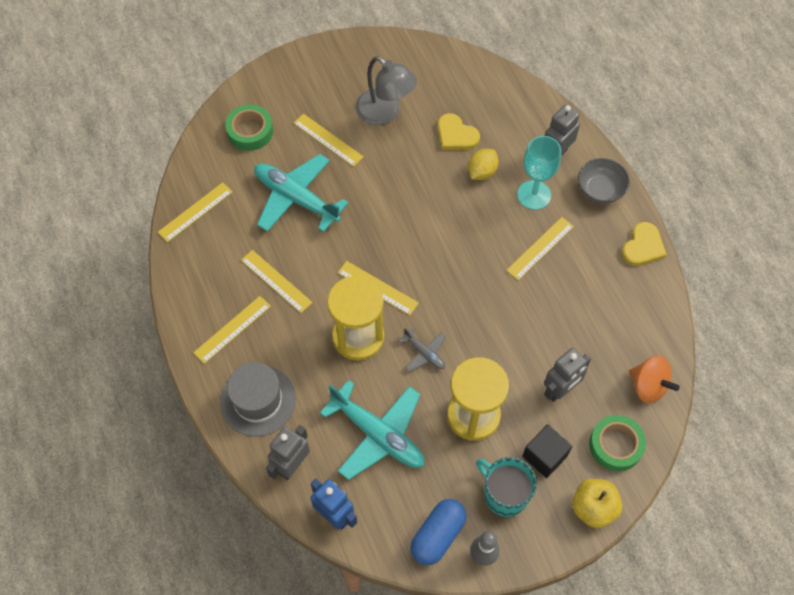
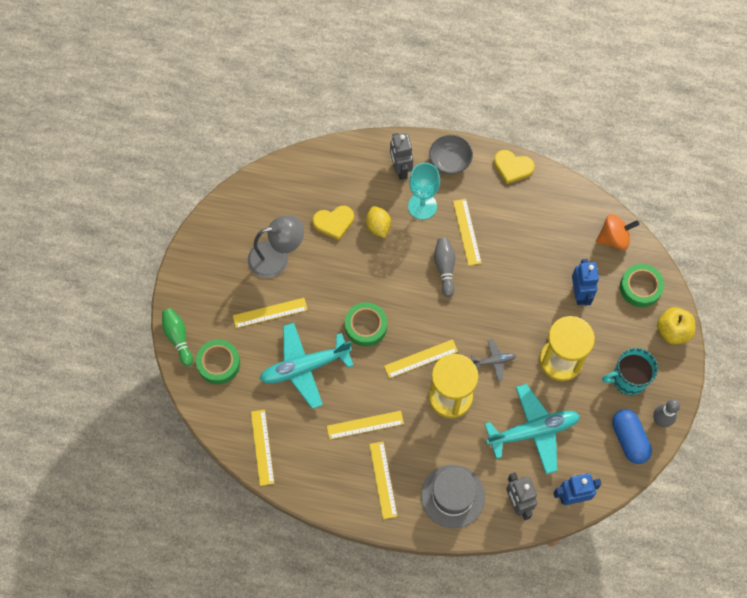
camera: 55 degrees left, 5 degrees up
(251, 88) = (178, 338): none -> green bowling pin
(374, 222) = (366, 326): none -> green tape
(486, 252) = (445, 268): none -> grey bowling pin
(544, 456) = (619, 336): black cube -> none
(560, 390) = (580, 293): grey robot -> blue robot
(643, 246) = (512, 167): yellow heart -> yellow heart turned 135 degrees clockwise

